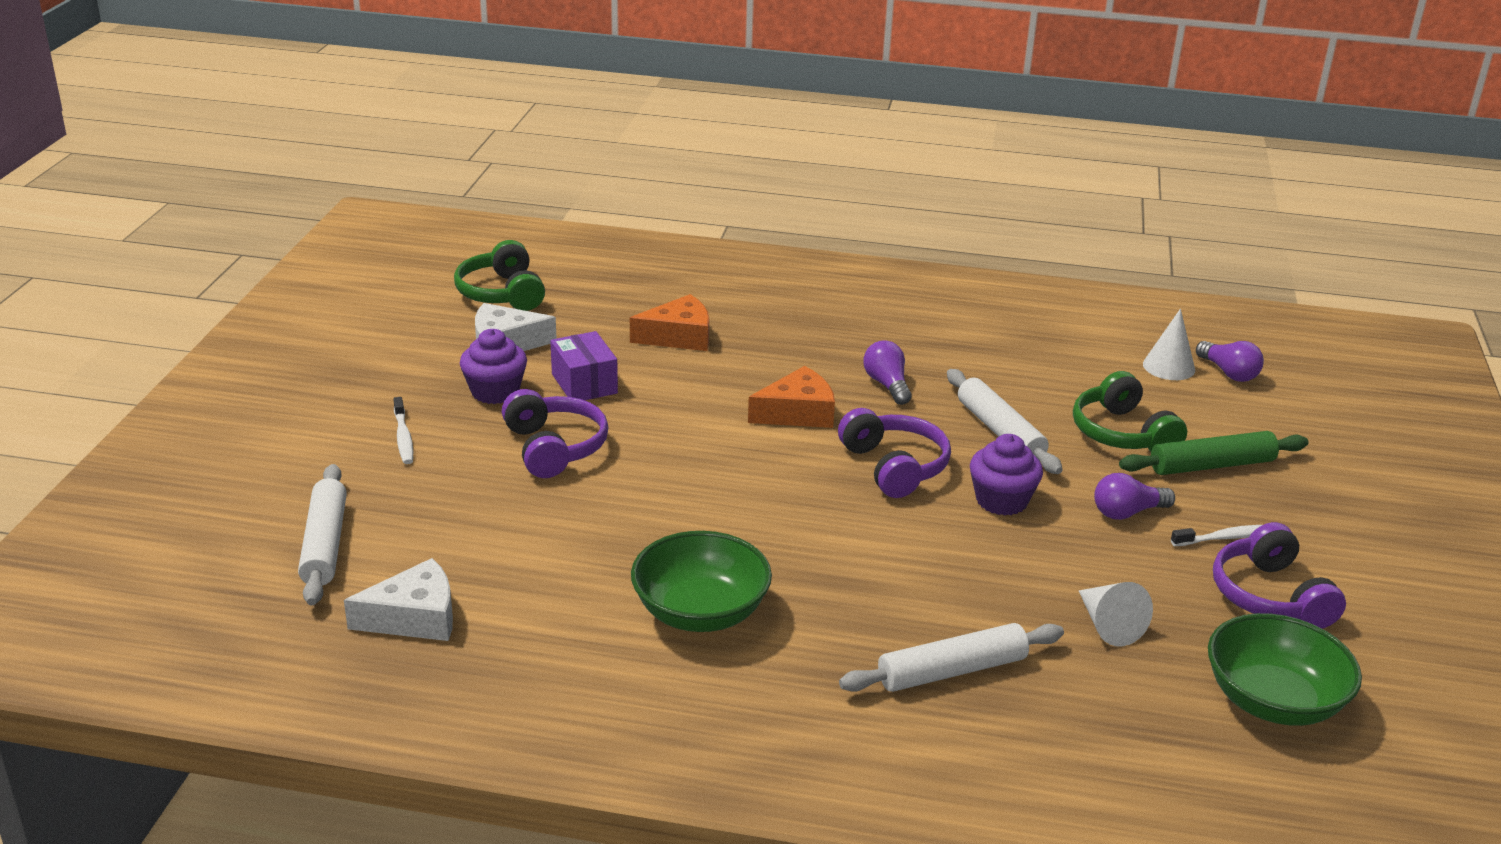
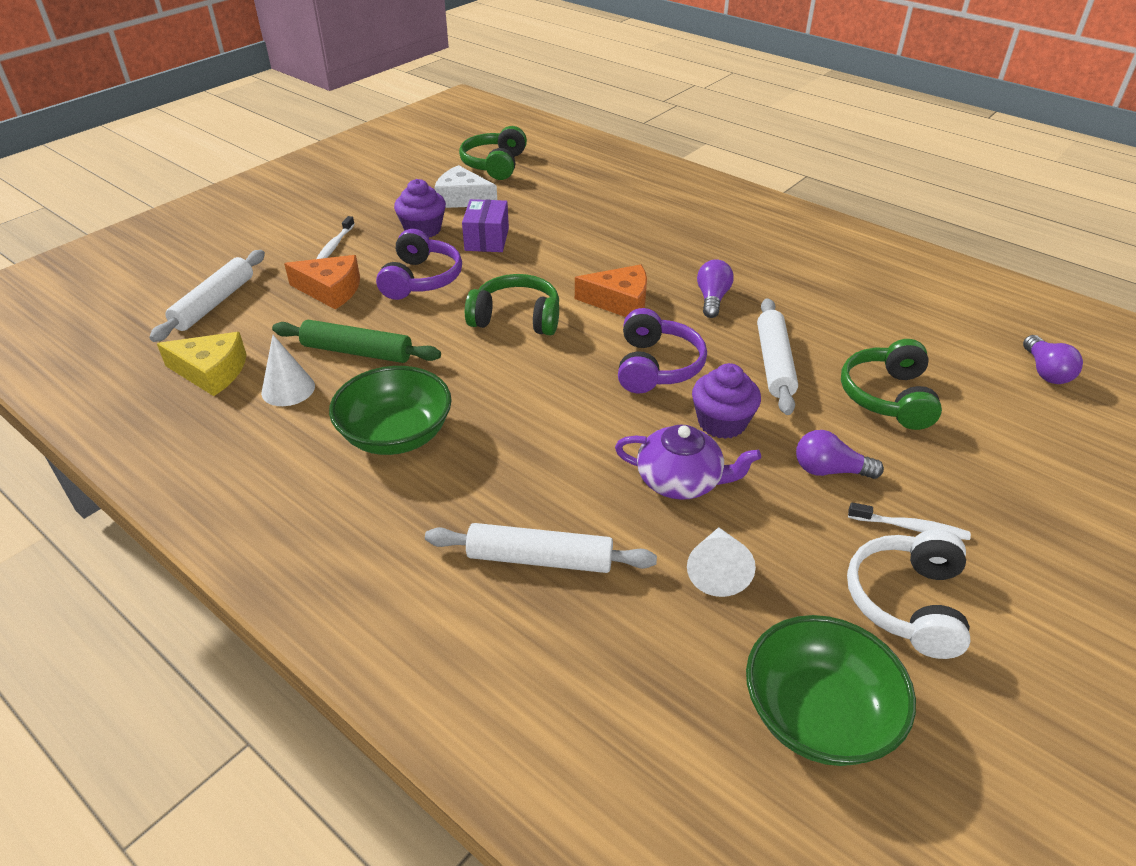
camera: 30 degrees right, 10 degrees up
(415, 617) = (211, 372): white cheese -> yellow cheese
(679, 336) = (586, 222): orange cheese -> orange cheese (331, 290)
(706, 460) = (516, 318): none -> green headphones
(1011, 563) = (680, 481): none -> purple teapot
(1168, 367) = (986, 350): white cone -> white cone (288, 389)
(1211, 465) = (953, 452): green rolling pin -> green rolling pin (357, 351)
(1269, 596) = (907, 602): purple headphones -> white headphones

